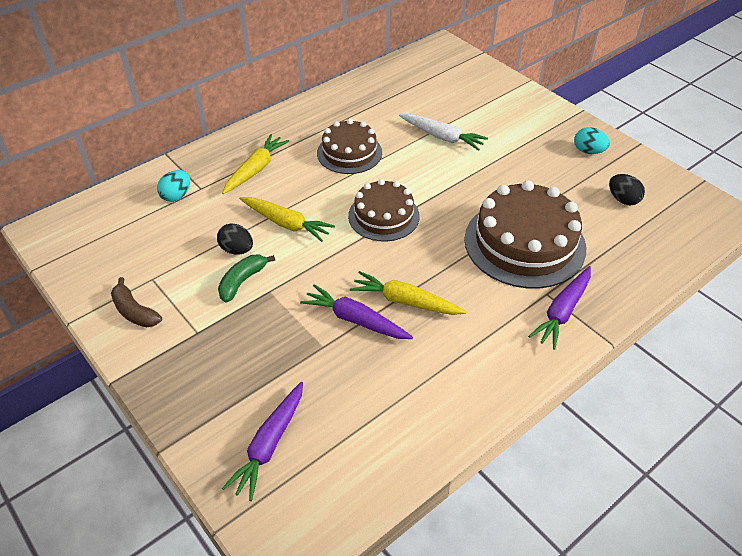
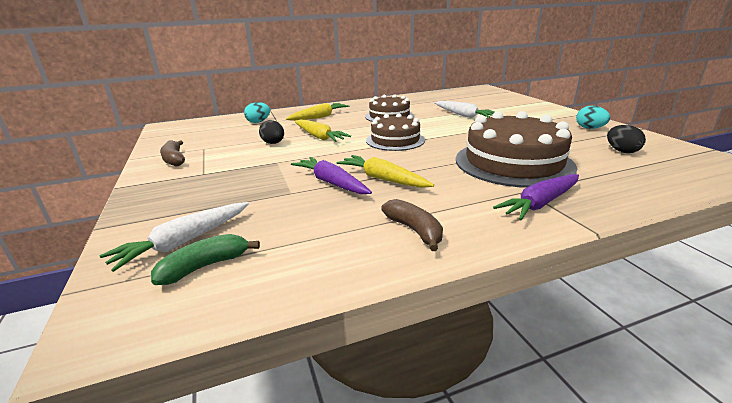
camera: 20 degrees right, 20 degrees down
(242, 281) = (262, 156): green banana -> green banana (205, 266)
(269, 444) = (184, 242): purple carrot -> white carrot
(468, 377) = (414, 230): none -> brown banana

